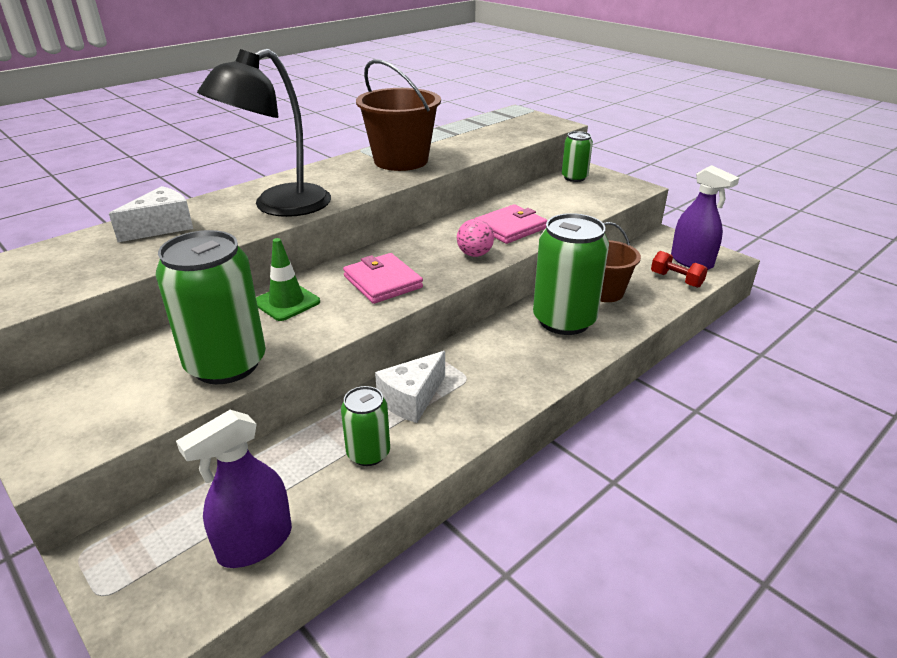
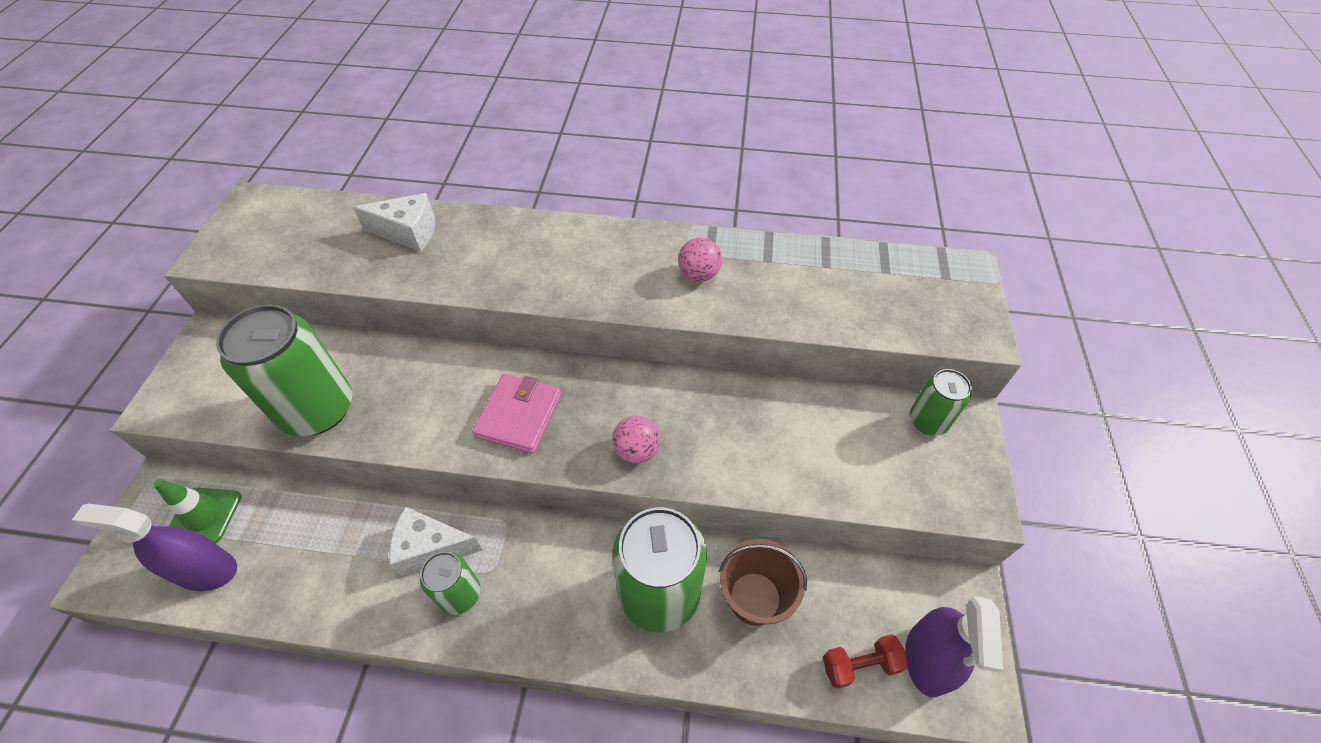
camera: 50 degrees right, 20 degrees up
(279, 206) = (508, 269): black lamp -> none
(287, 302) = (432, 375): green traffic cone -> green traffic cone (204, 515)
(368, 453) = (341, 569): green can -> green can (460, 594)
(401, 160) = (699, 274): brown bucket -> pink ball
(510, 228) = (726, 442): pink wallet -> none
(676, 280) = (859, 665): red dumbbell -> red dumbbell turned 75 degrees clockwise

